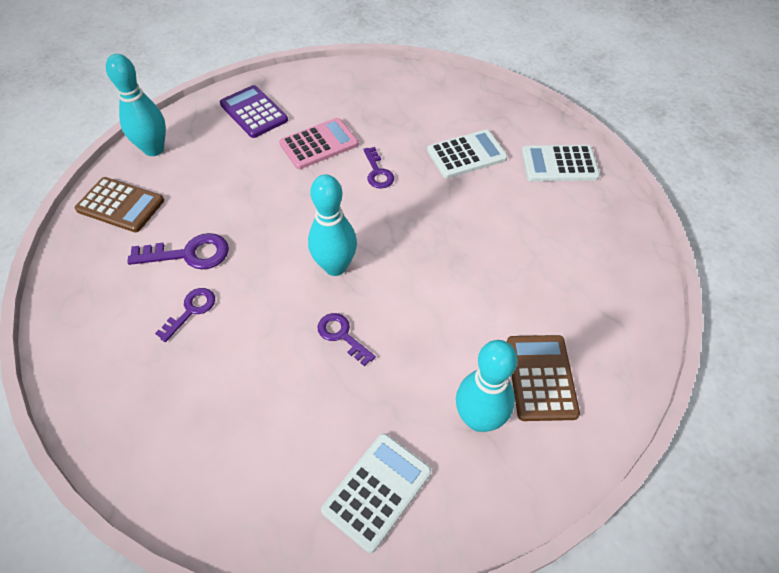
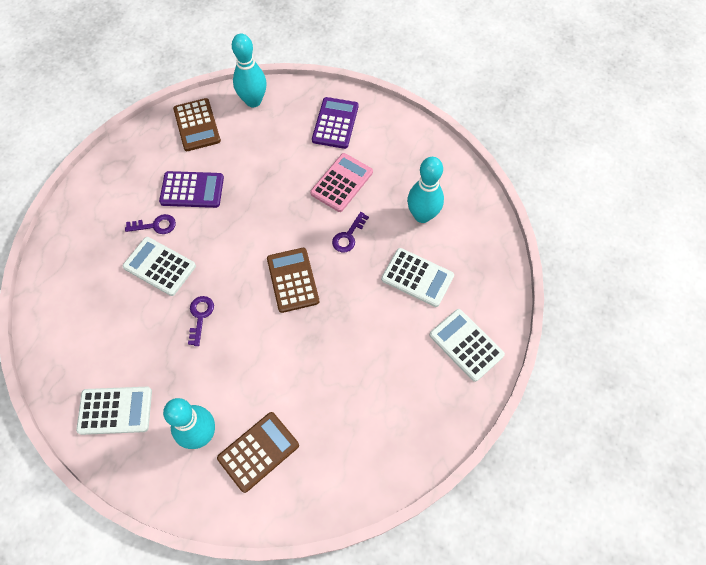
camera: 50 degrees right, 10 degrees up
(189, 254) = (192, 190): purple key -> purple calculator
(244, 336) = (159, 266): none -> white calculator
(319, 144) = (342, 183): pink calculator -> pink calculator turned 75 degrees counterclockwise
(335, 266) = (247, 273): turquoise bowling pin -> turquoise bowling pin (422, 215)
(380, 237) = (293, 280): none -> brown calculator

